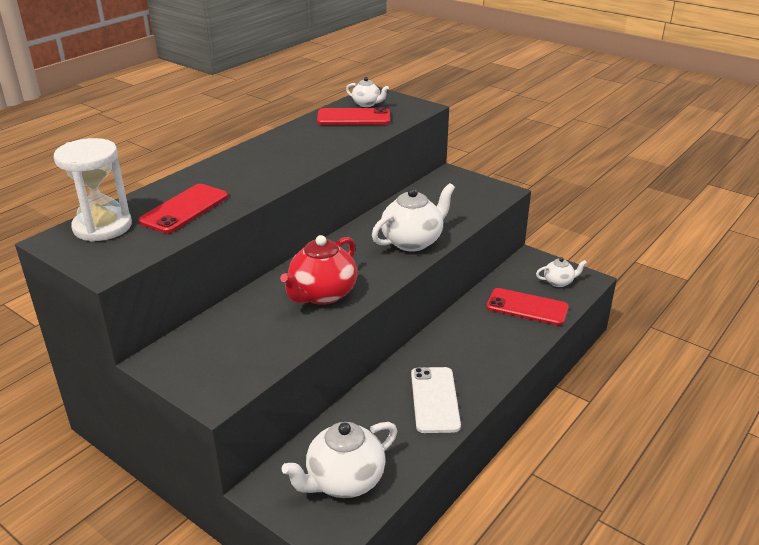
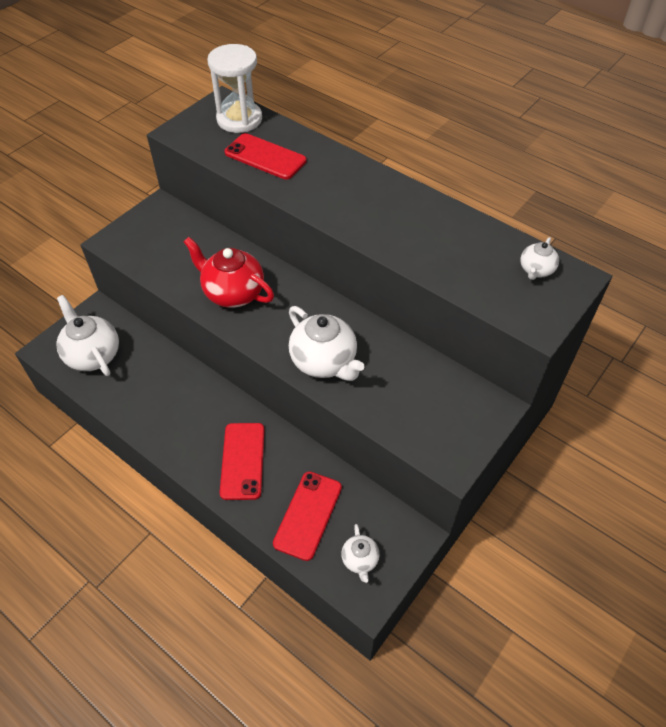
camera: 90 degrees right, 20 degrees up
(353, 117) = (488, 259): red phone -> red phone (242, 461)
(435, 400) = (170, 417): white phone -> none

